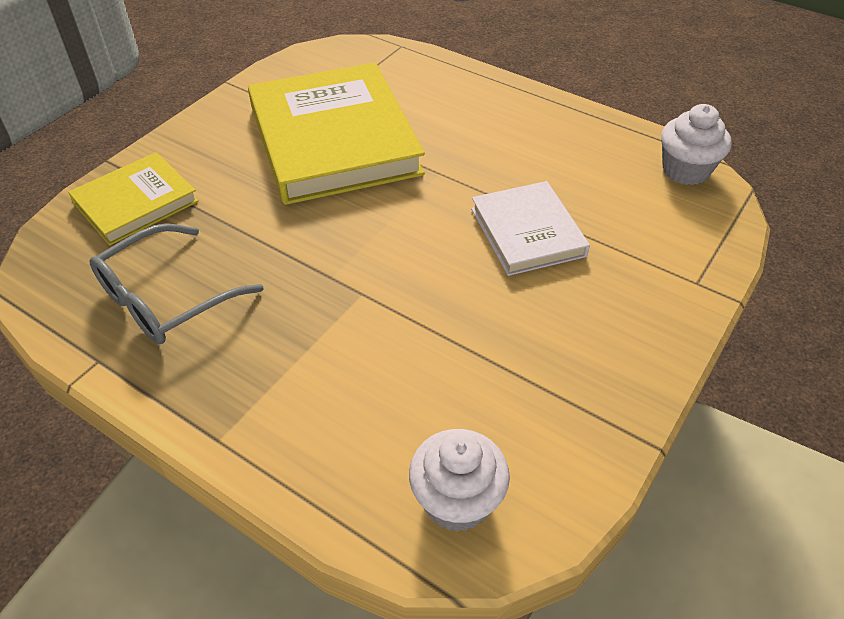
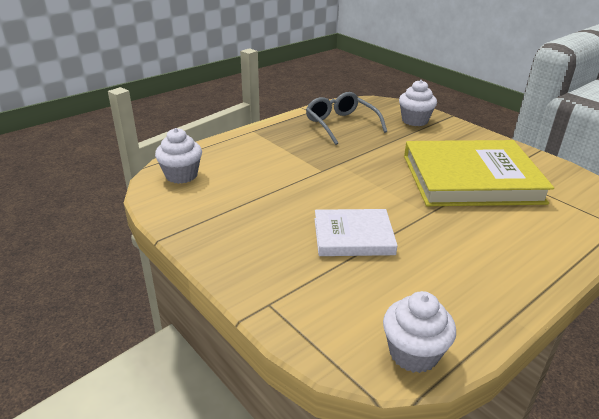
camera: 105 degrees right, 15 degrees down
(136, 202) = (414, 120): yellow book -> white cupcake

